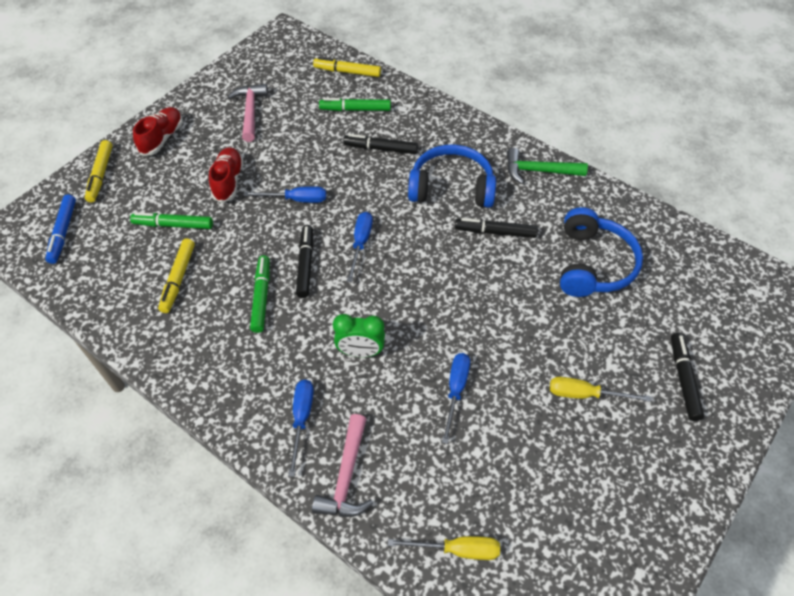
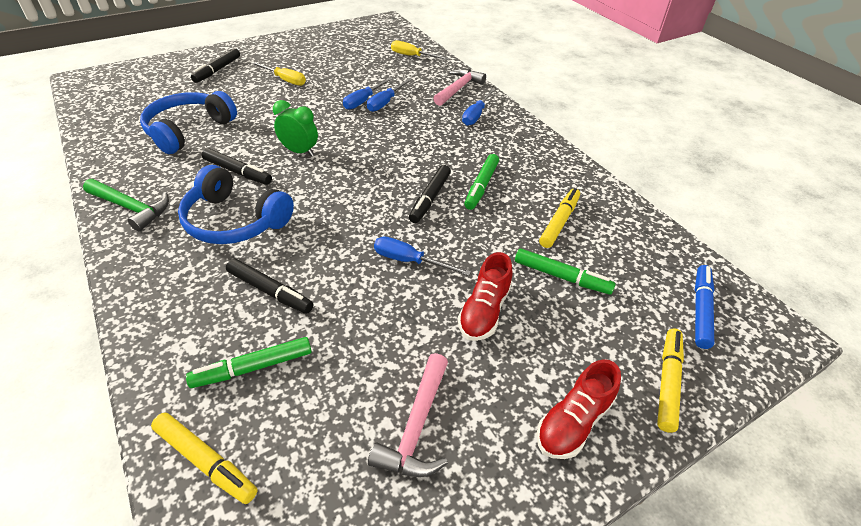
camera: 160 degrees left, 10 degrees down
(356, 109) = (254, 367): green marker -> green marker turned 135 degrees clockwise
(360, 243) = (367, 199): blue screwdriver -> blue screwdriver (385, 102)
(360, 352) = (416, 133): green clock -> green clock (299, 152)

